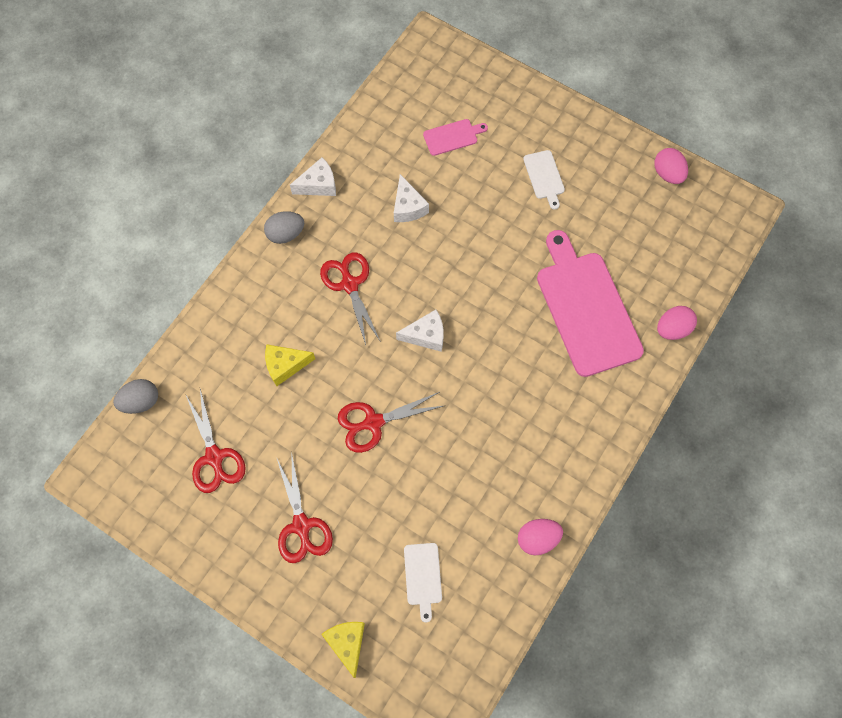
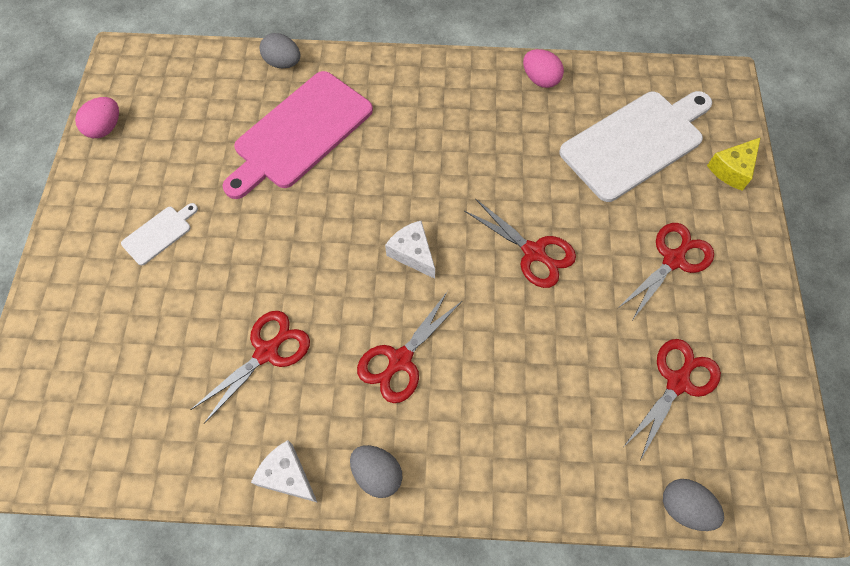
camera: 120 degrees left, 5 degrees down
(285, 365) = (535, 371): yellow cheese -> none
(408, 207) = (267, 352): white cheese -> red scissors
(423, 577) = (635, 142): white cutting board -> white cutting board, size x2.26
(452, 137) = (143, 354): pink cutting board -> none
(672, 329) = (283, 63): pink egg -> grey egg

